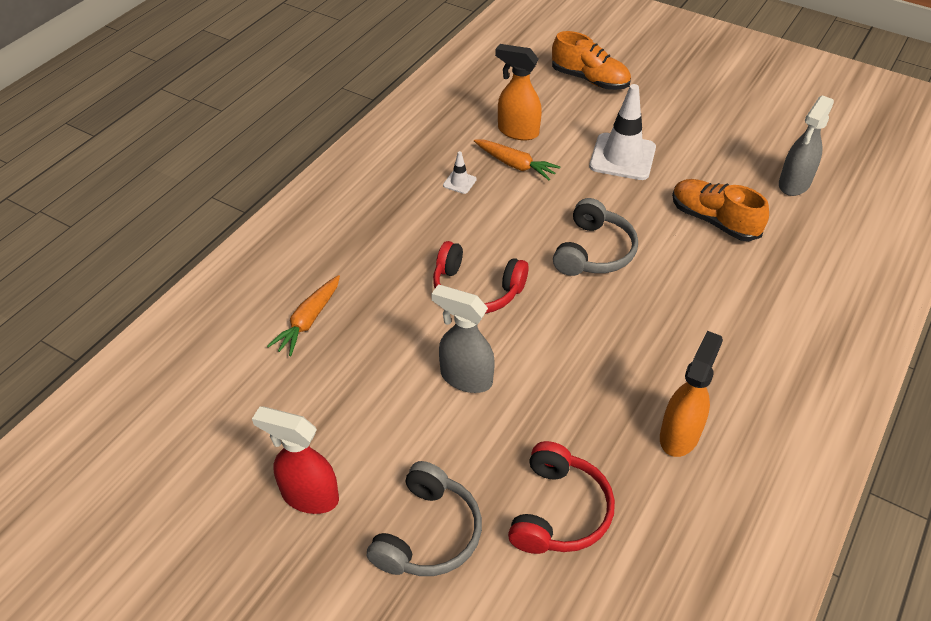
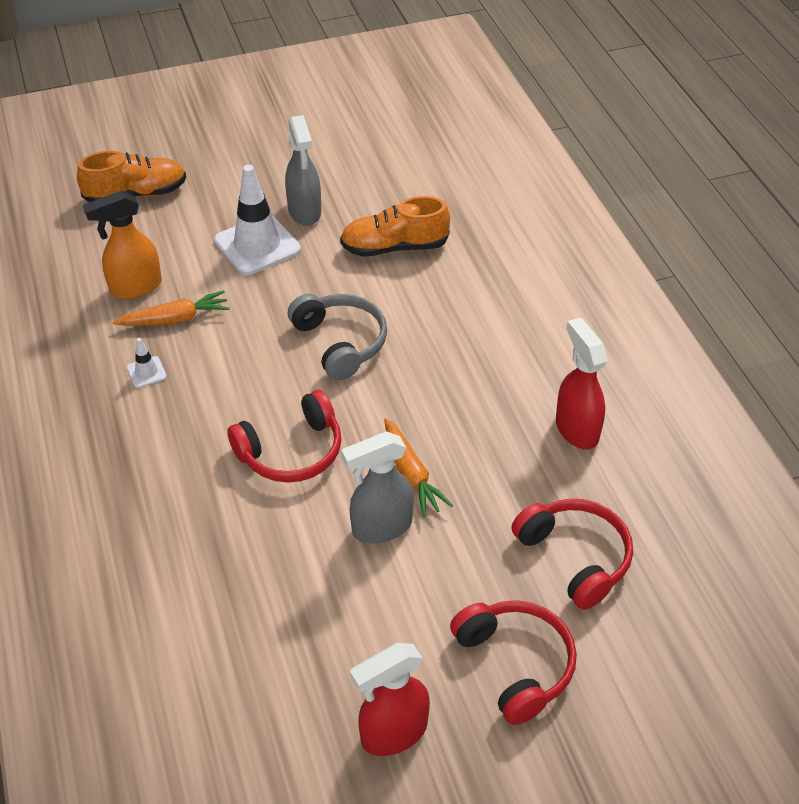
camera: 50 degrees left, 0 degrees up
(308, 321) = (184, 604): orange carrot -> orange carrot (411, 474)
(427, 533) = (515, 664): grey headphones -> red headphones
(679, 434) = (576, 429): orange spray bottle -> red spray bottle
(794, 184) = (412, 175): grey spray bottle -> grey spray bottle (305, 212)

